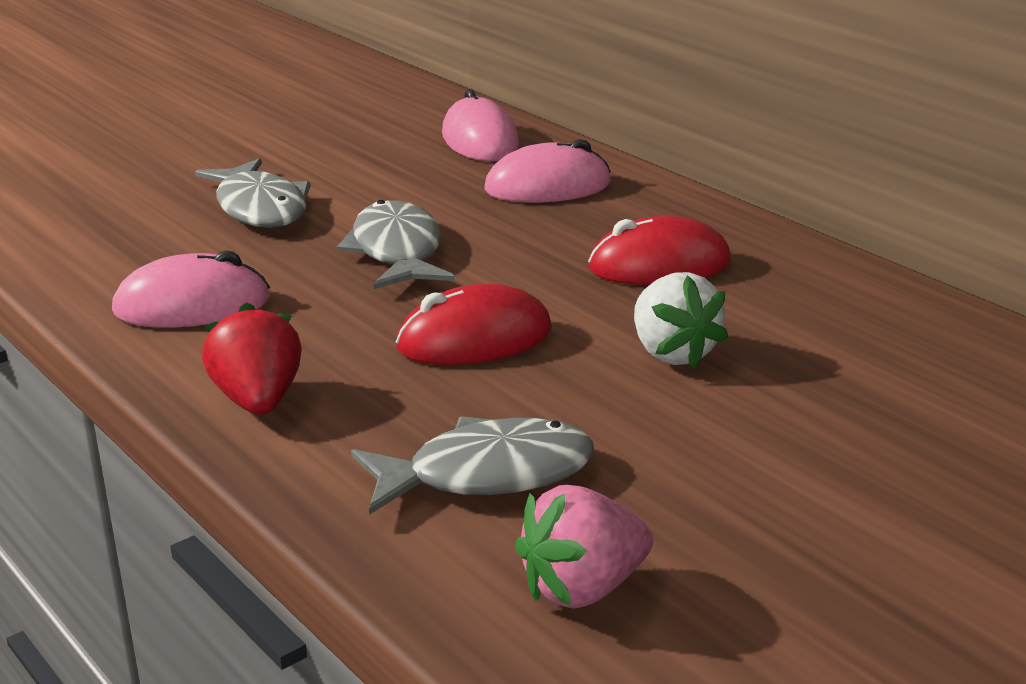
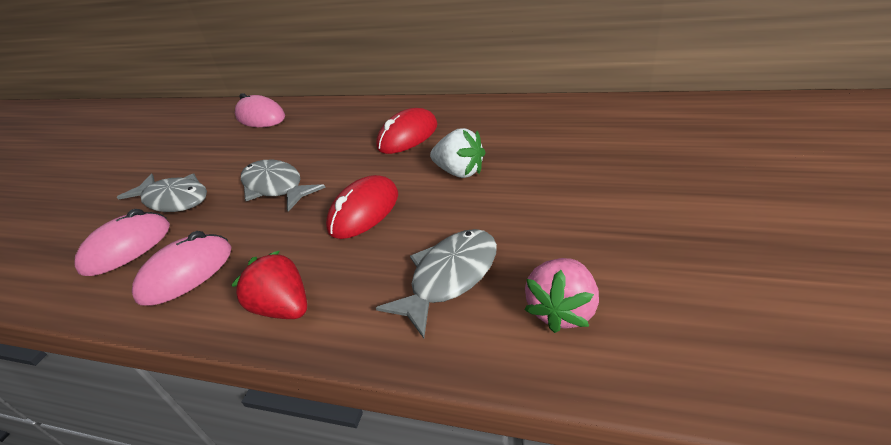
camera: 30 degrees left, 10 degrees up
(547, 187) = (317, 124): pink mouse -> pink mouse (127, 248)

